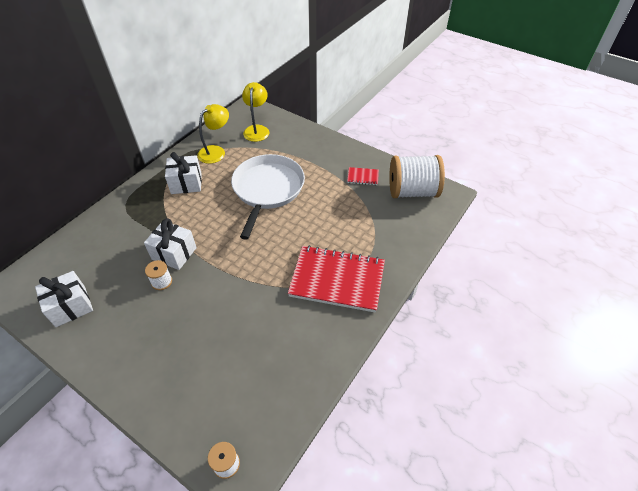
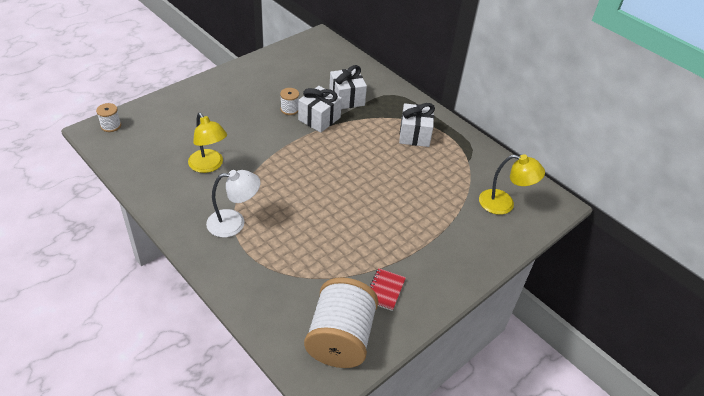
camera: 100 degrees right, 5 degrees down
(70, 306) = (287, 64): white gift -> white gift (346, 98)
(216, 151) = (465, 162): yellow lamp -> yellow lamp (209, 166)
(267, 189) = (387, 194): white pan -> none
(337, 280) = (234, 223): red notebook -> white lamp

